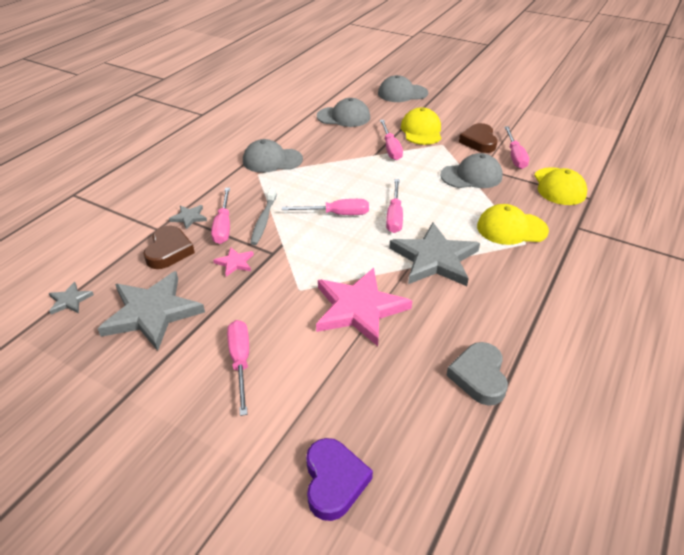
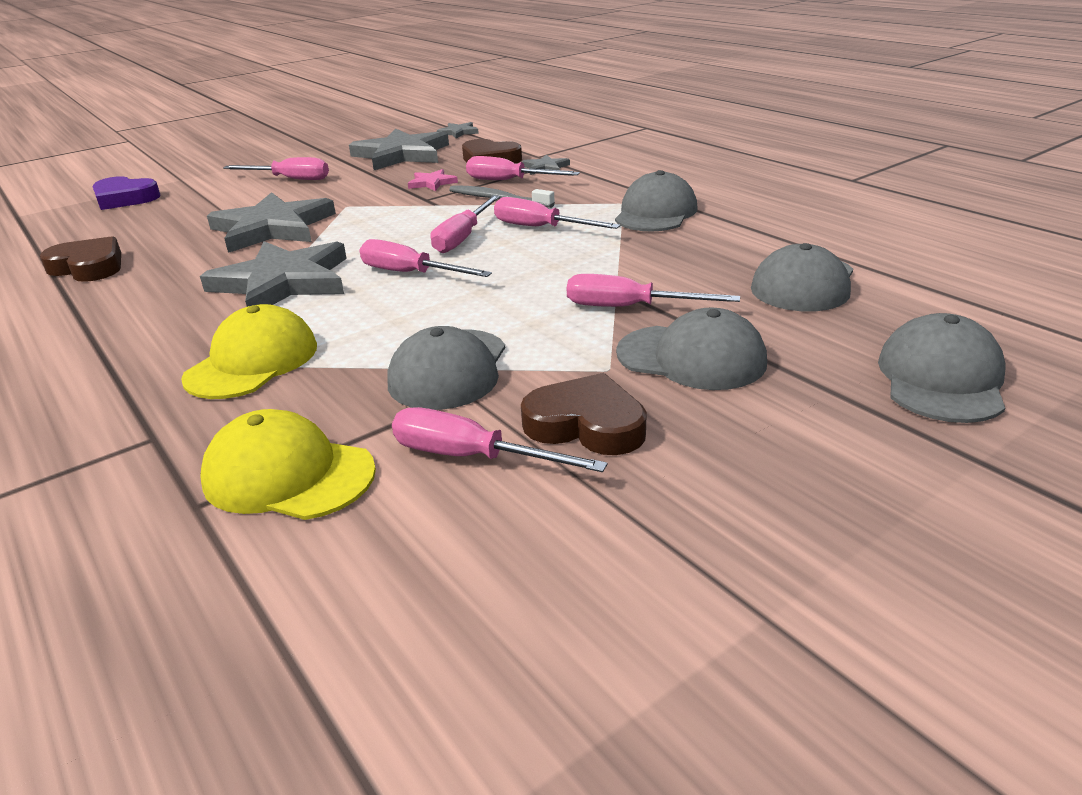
camera: 115 degrees right, 10 degrees down
(309, 191) = (540, 228): none -> pink screwdriver
(359, 308) = (272, 228): pink star -> grey star
(421, 131) = (691, 358): yellow cap -> grey cap
(479, 376) = (88, 267): grey heart -> brown heart

